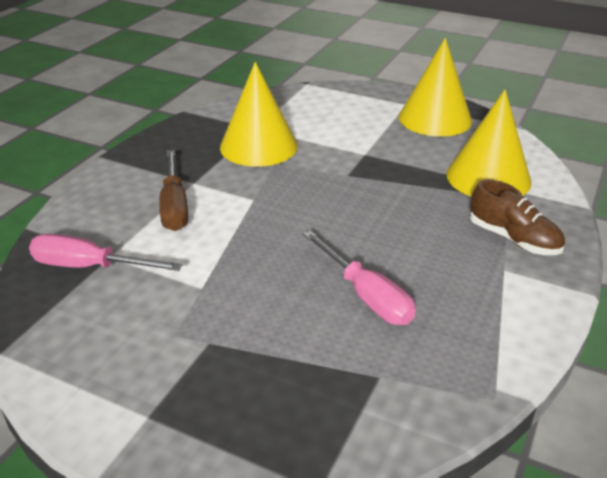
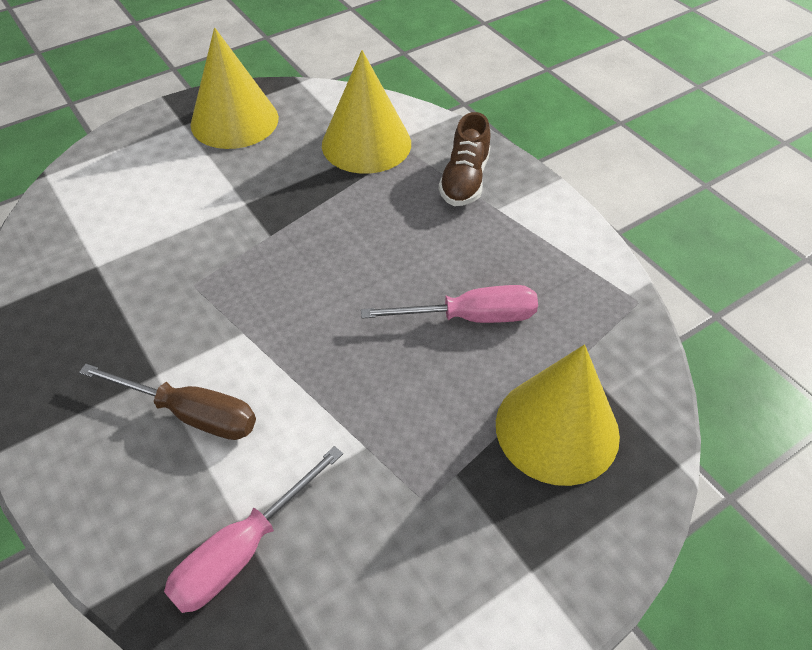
camera: 60 degrees left, 15 degrees up
(258, 146) = (140, 281): yellow cone -> yellow cone (557, 429)
(513, 239) = (464, 180): brown shoe -> brown shoe turned 120 degrees clockwise

